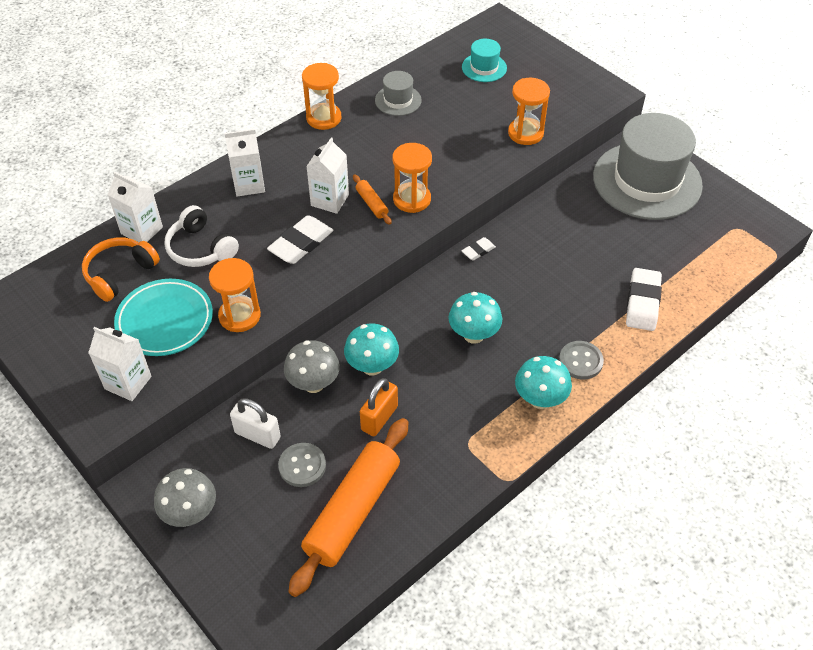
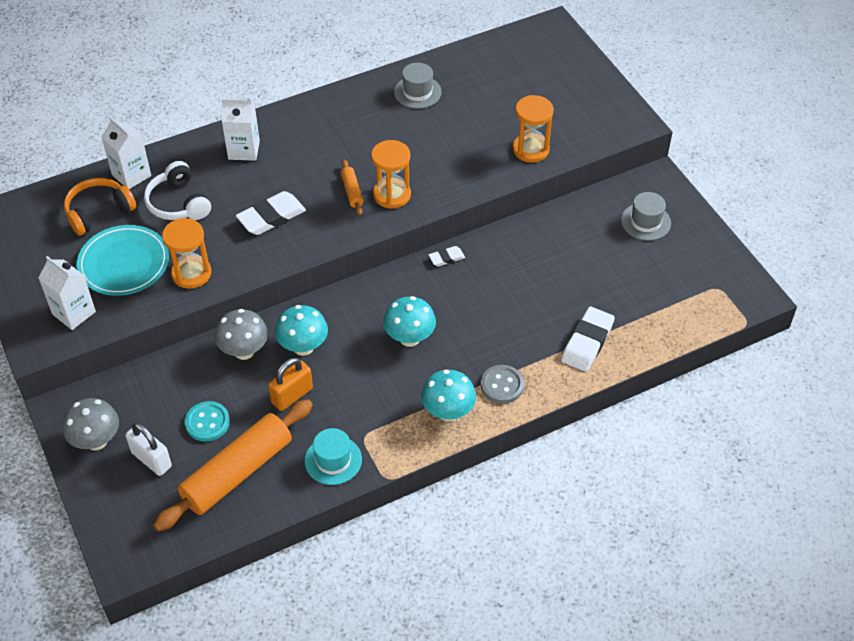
camera: 15 degrees right, 0 degrees up
(257, 435) = (178, 386): white padlock -> white padlock (151, 460)
(302, 466) = (207, 422): grey button -> turquoise button
(323, 118) = (338, 97): orange hourglass -> none
(330, 200) = (313, 180): white carton -> none
(484, 67) = (517, 73): turquoise hat -> turquoise hat (333, 460)
(647, 181) = (645, 222): grey hat -> grey hat, size x0.44

